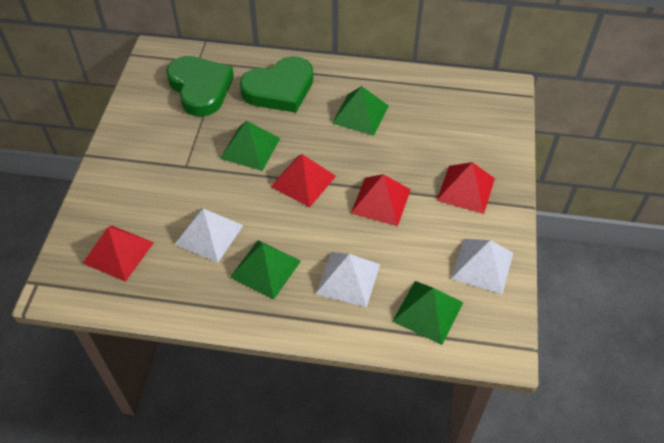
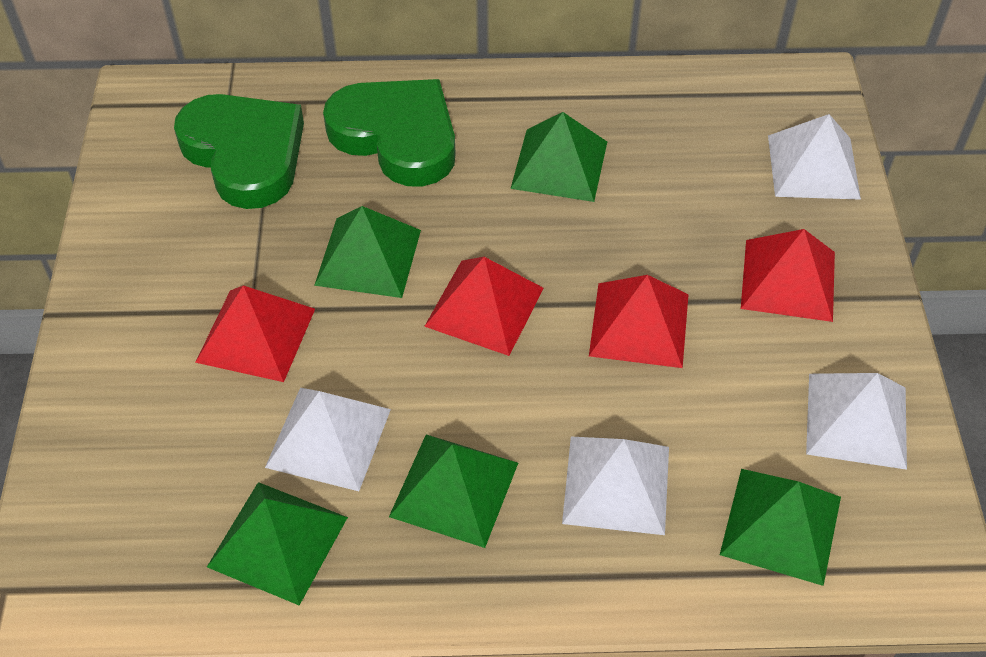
camera: 10 degrees left, 0 degrees up
(118, 252) = (157, 501): red pyramid -> red pyramid (256, 335)
(172, 281) = (278, 542): none -> green pyramid
(279, 89) = (397, 136): green heart -> green heart turned 105 degrees counterclockwise
(495, 132) = (813, 167): none -> white pyramid

